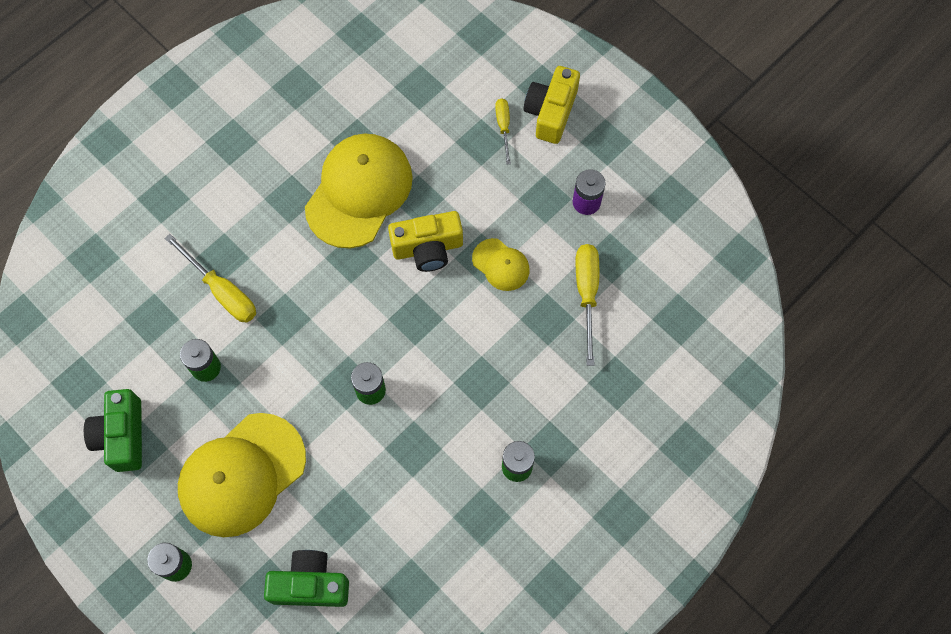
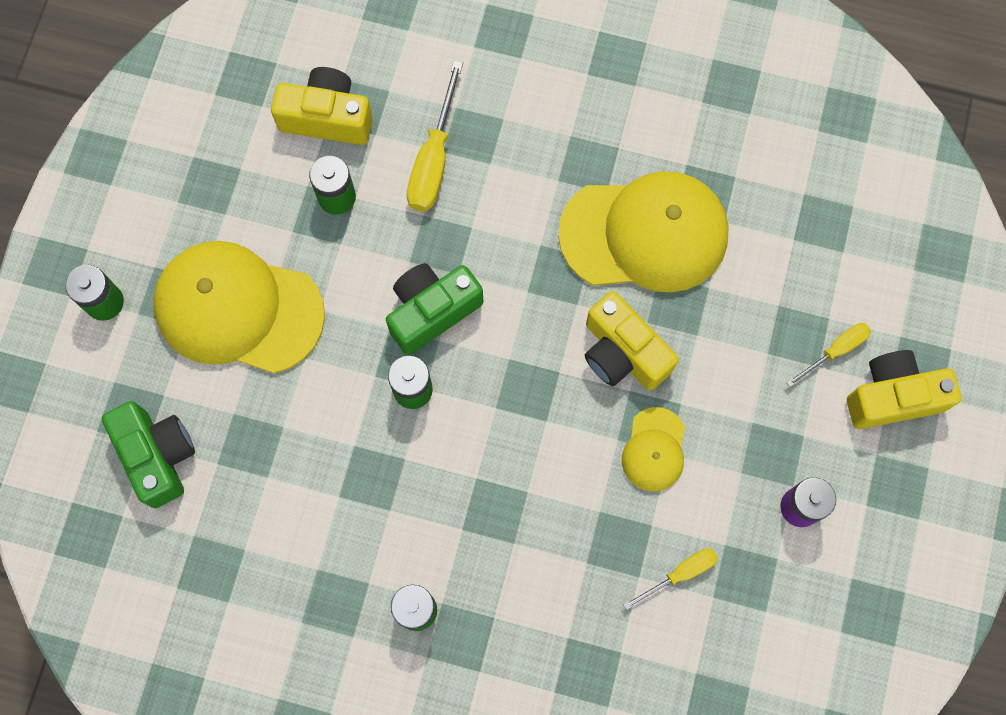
camera: 60 degrees right, 5 degrees up
(122, 436) = (213, 159): green camera -> green camera (432, 311)
(145, 343) = (327, 117): none -> yellow camera
(587, 294) = (680, 574): yellow screwdriver -> yellow screwdriver, size x0.60

